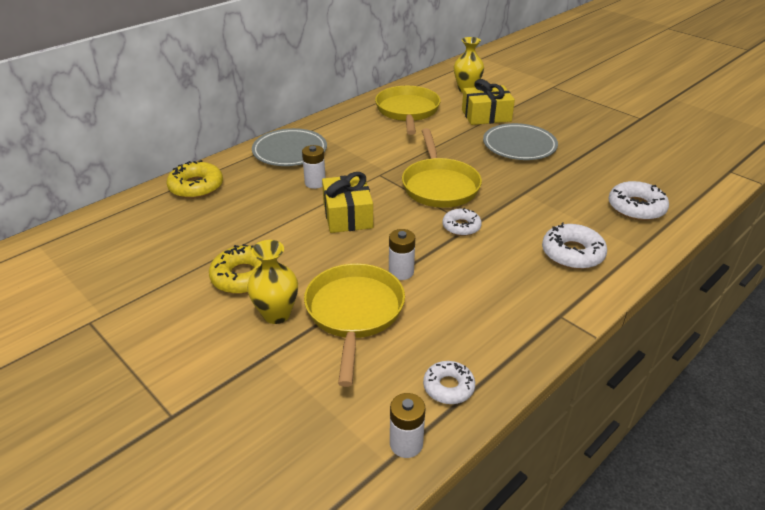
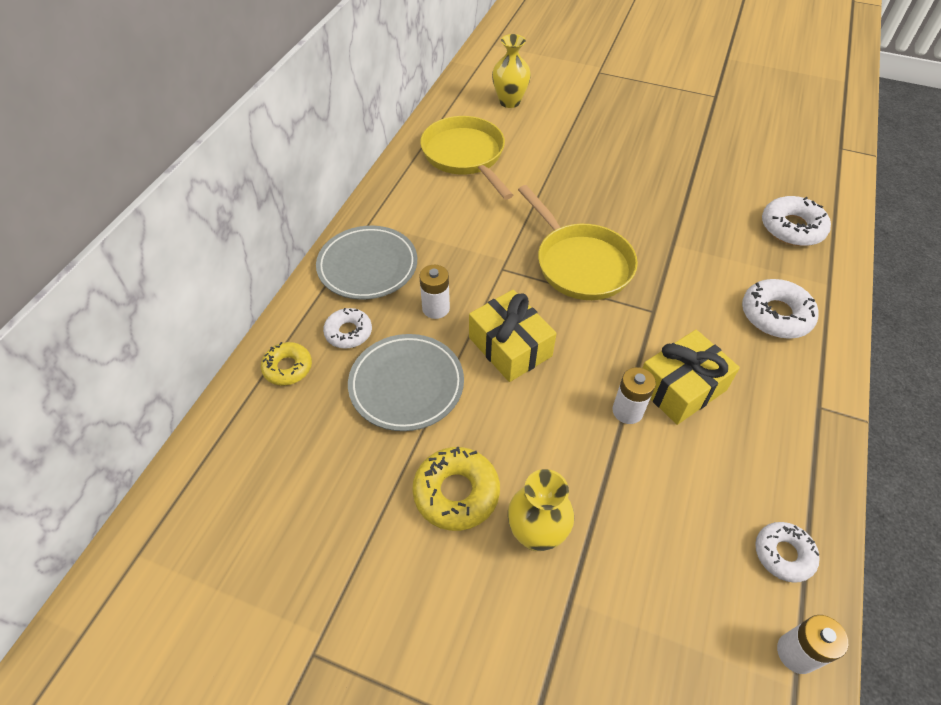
camera: 25 degrees left, 15 degrees up
(196, 187) = (288, 368): yellow donut -> yellow donut, size x0.65
(354, 313) = (620, 493): yellow pan -> none
(461, 227) = (644, 318): white donut -> white donut (348, 332)
(486, 115) = (558, 137): yellow gift -> yellow gift (681, 387)
(519, 146) = (623, 174): grey plate -> grey plate (406, 385)

